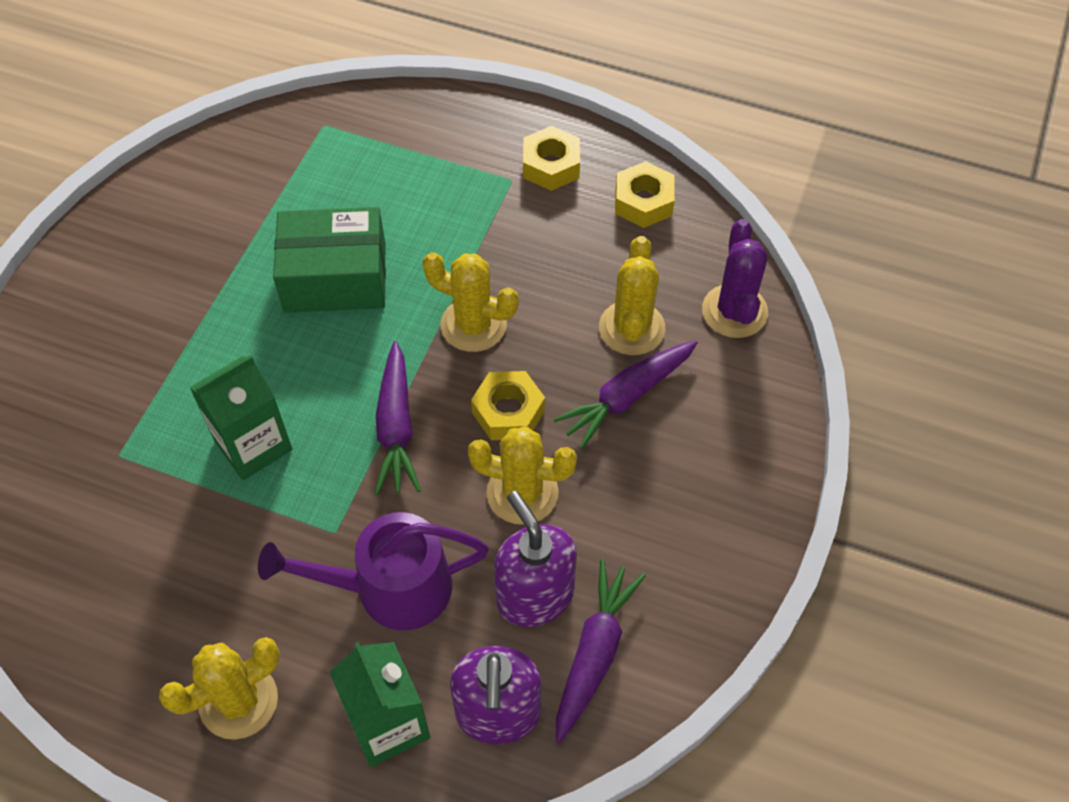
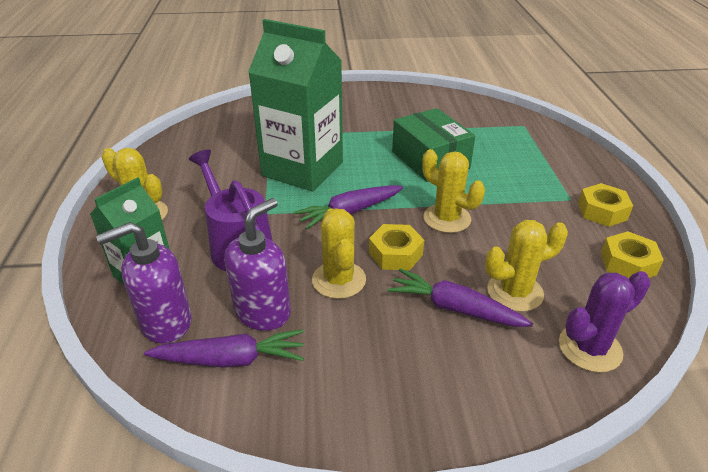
camera: 65 degrees right, 20 degrees down
(253, 445) = (302, 169): green carton -> green carton, size x1.73
(473, 325) = (447, 218): yellow cactus -> yellow cactus turned 45 degrees counterclockwise

